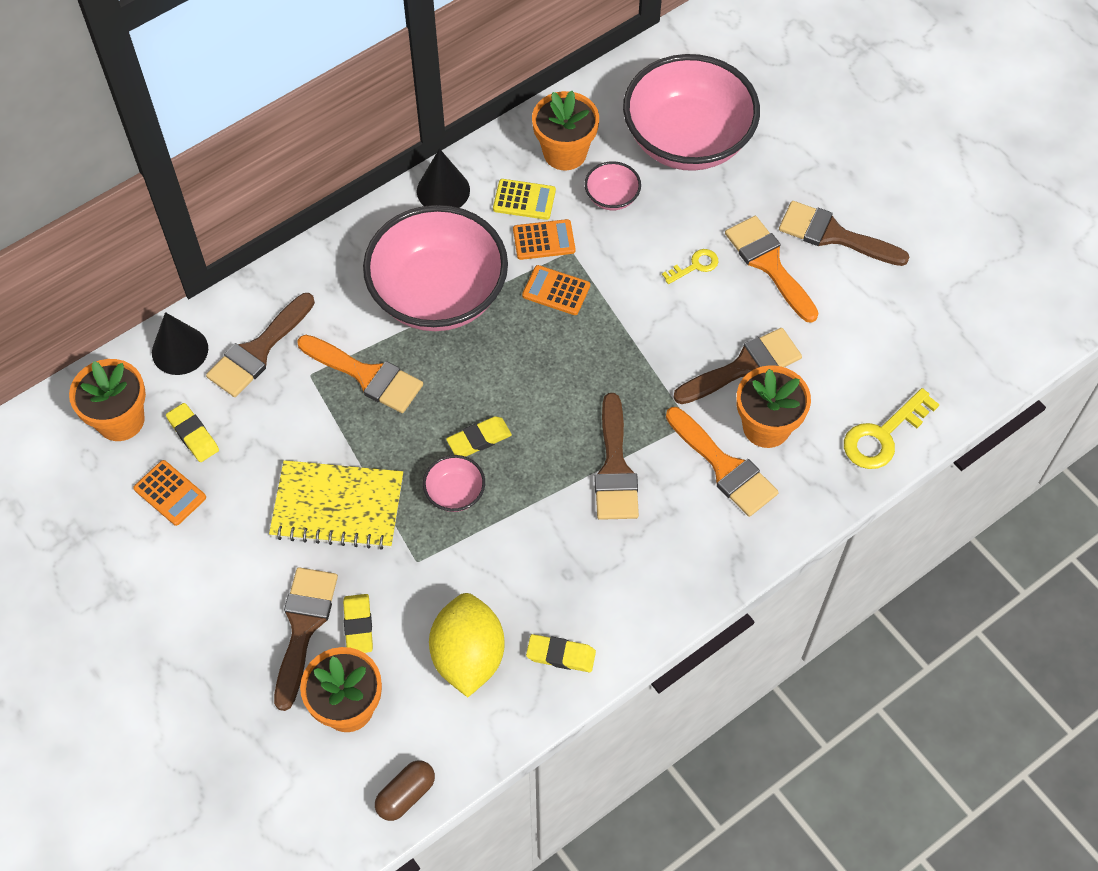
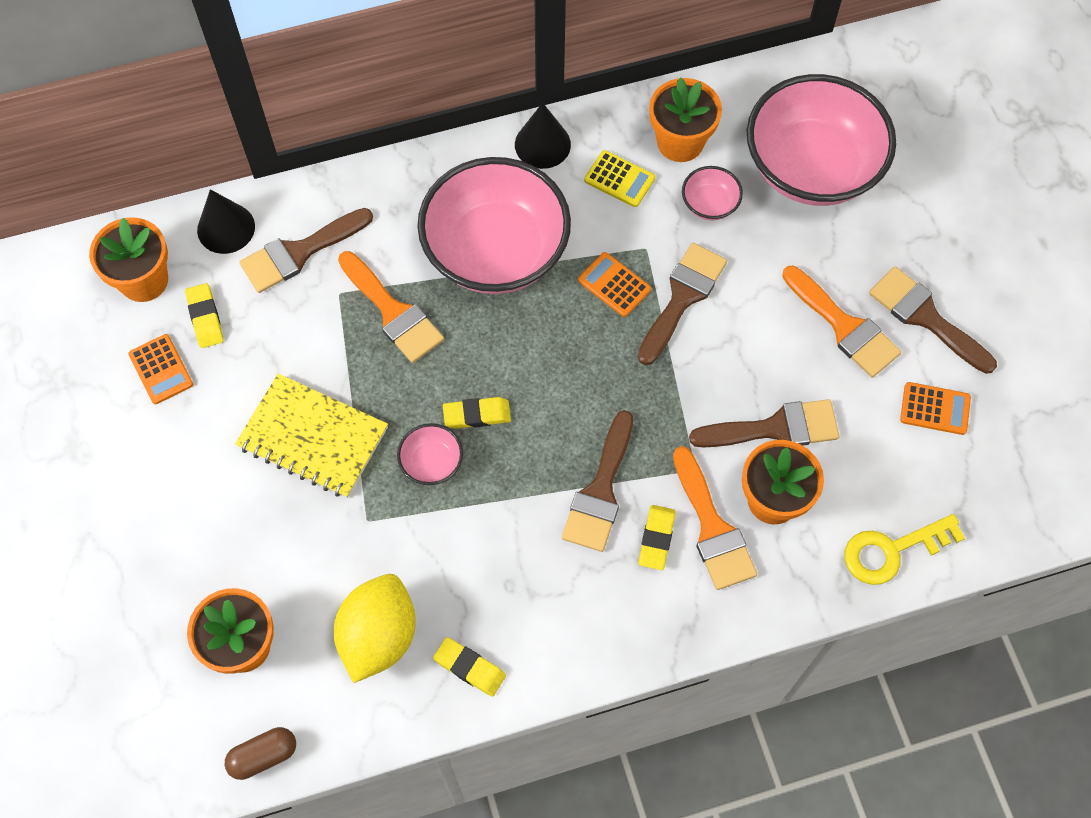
camera: 20 degrees right, 5 degrees up
(303, 627) = (233, 549): brown brush -> brown brush (682, 297)
(358, 626) = (285, 566): yellow eraser -> yellow eraser (656, 539)
(544, 240) = (623, 228): orange calculator -> orange calculator (935, 409)
(695, 266) = (766, 304): yellow key -> none
(769, 264) = (844, 326): orange brush -> orange brush turned 150 degrees clockwise

